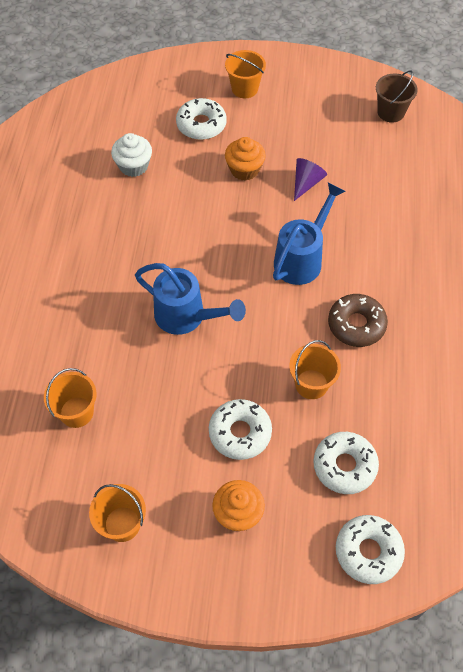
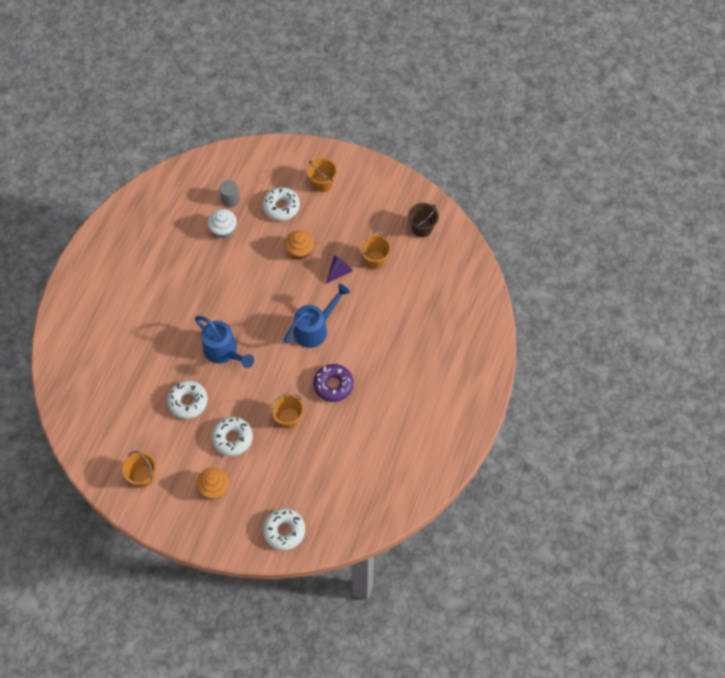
camera: 15 degrees right, 5 degrees up
(76, 412) = (136, 399): orange bucket -> orange bucket (375, 260)
(131, 129) = (230, 199): none -> grey cylinder
(344, 466) = (290, 476): white donut -> white donut (188, 402)
(356, 324) = (333, 385): brown donut -> purple donut

